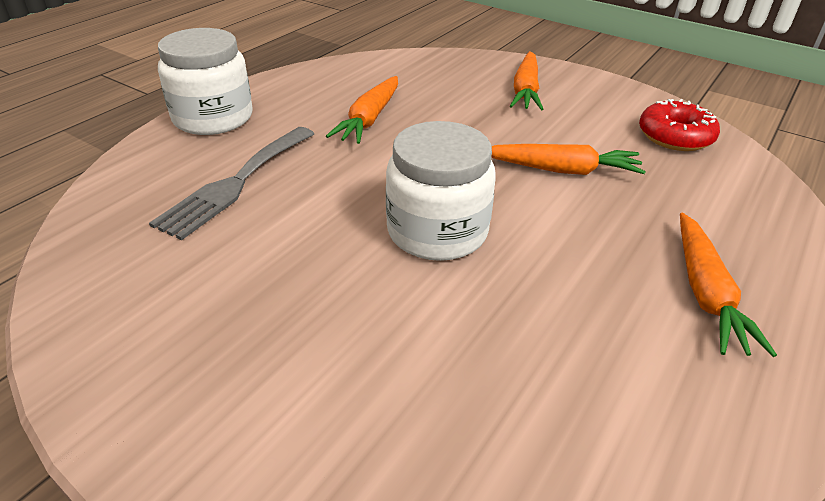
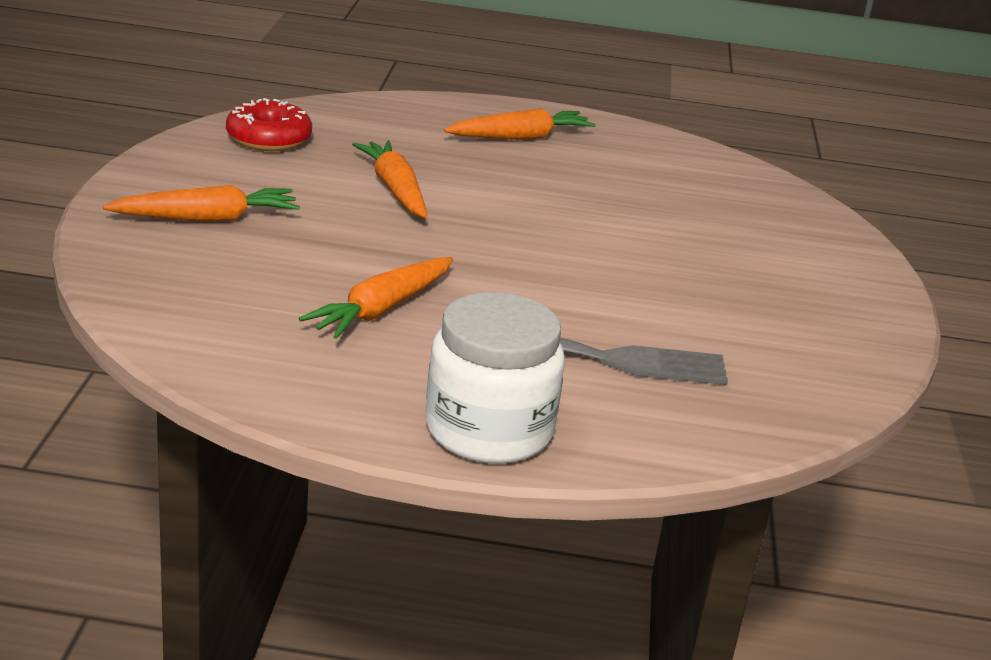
camera: 120 degrees left, 10 degrees down
(369, 119) = (382, 309): orange carrot -> orange carrot turned 135 degrees clockwise
(437, 231) = (561, 237): white jar -> none

